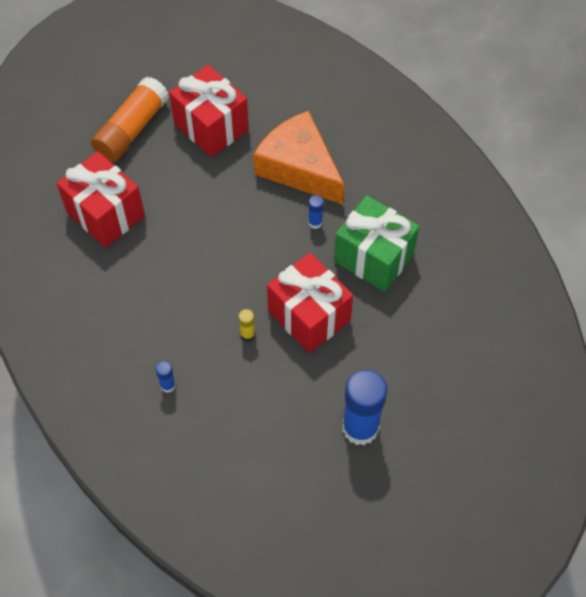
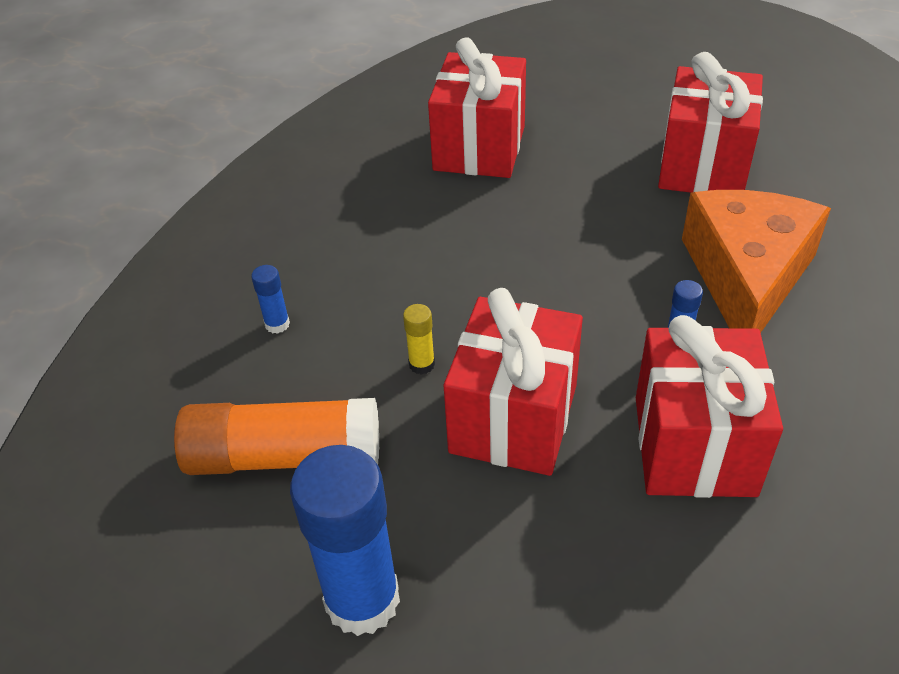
camera: 60 degrees right, 15 degrees down
(132, 129) = (618, 109): orange glue stick -> orange glue stick (284, 456)
(373, 257) = (694, 445): green gift -> red gift

